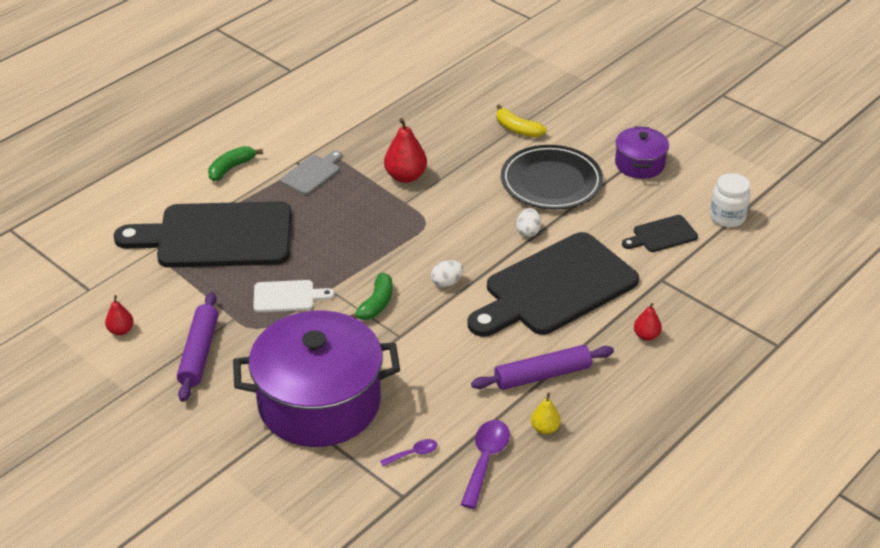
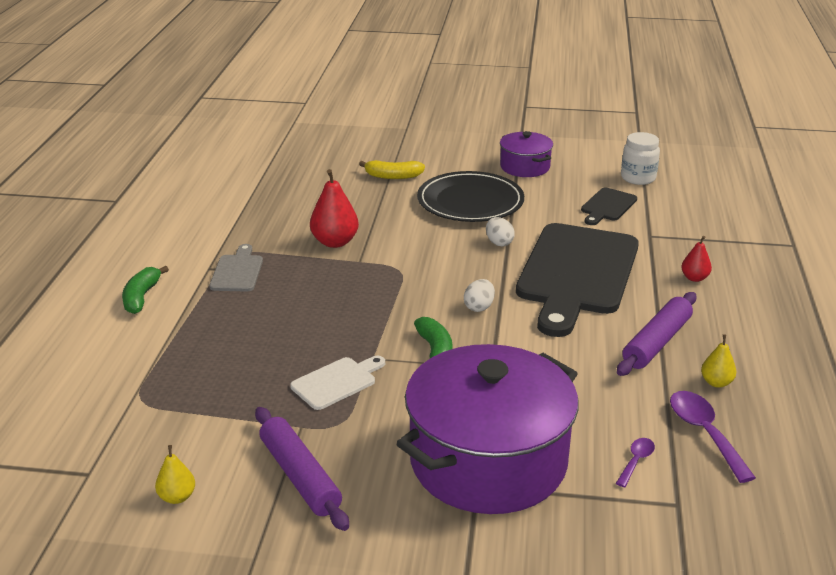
camera: 35 degrees left, 10 degrees down
(121, 330) = (177, 497): red pear -> yellow pear
(216, 236) = (193, 360): black cutting board -> none

